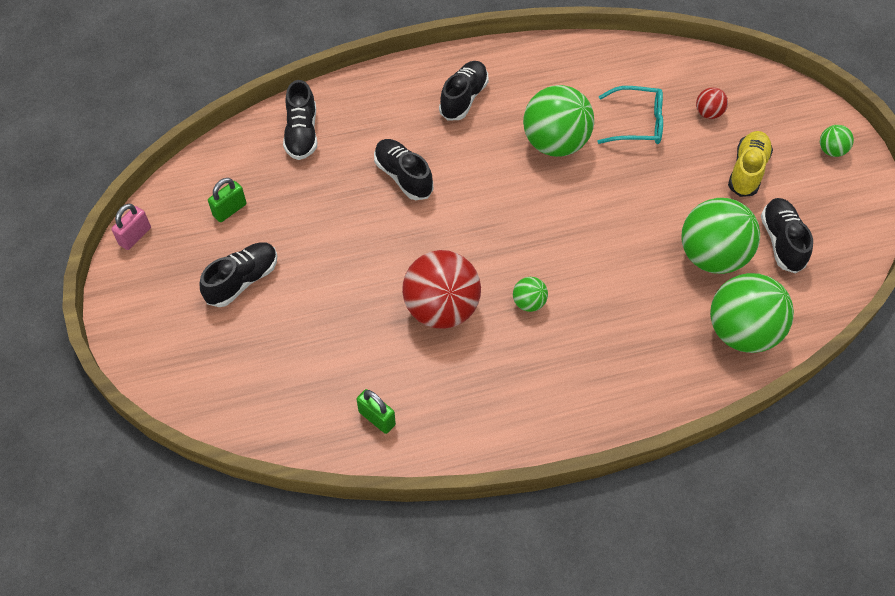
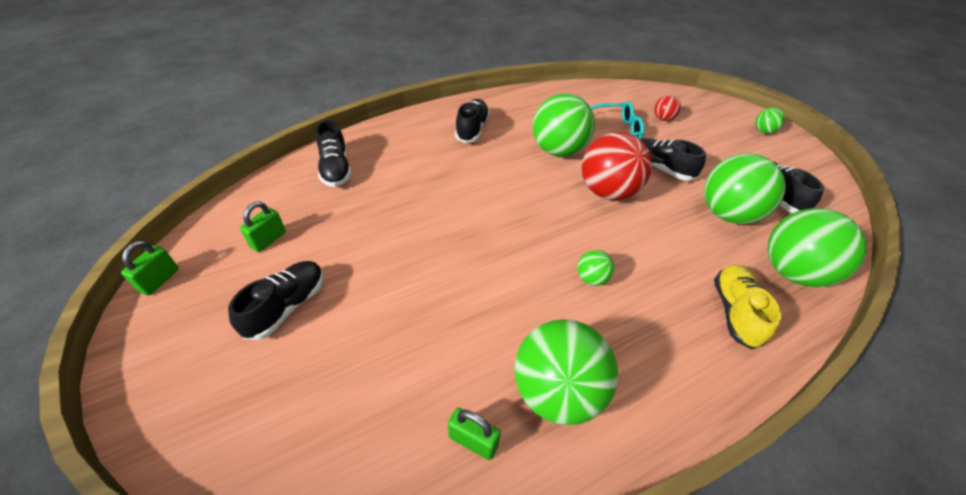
camera: 15 degrees left, 10 degrees down
(135, 236) = (160, 280): pink padlock -> green padlock
(403, 176) = (437, 189): black shoe -> black shoe (659, 168)
(441, 309) = (508, 299): red ball -> red ball (607, 192)
(457, 396) = (557, 391): none -> green ball
(747, 171) = (714, 151): yellow shoe -> yellow shoe (735, 312)

